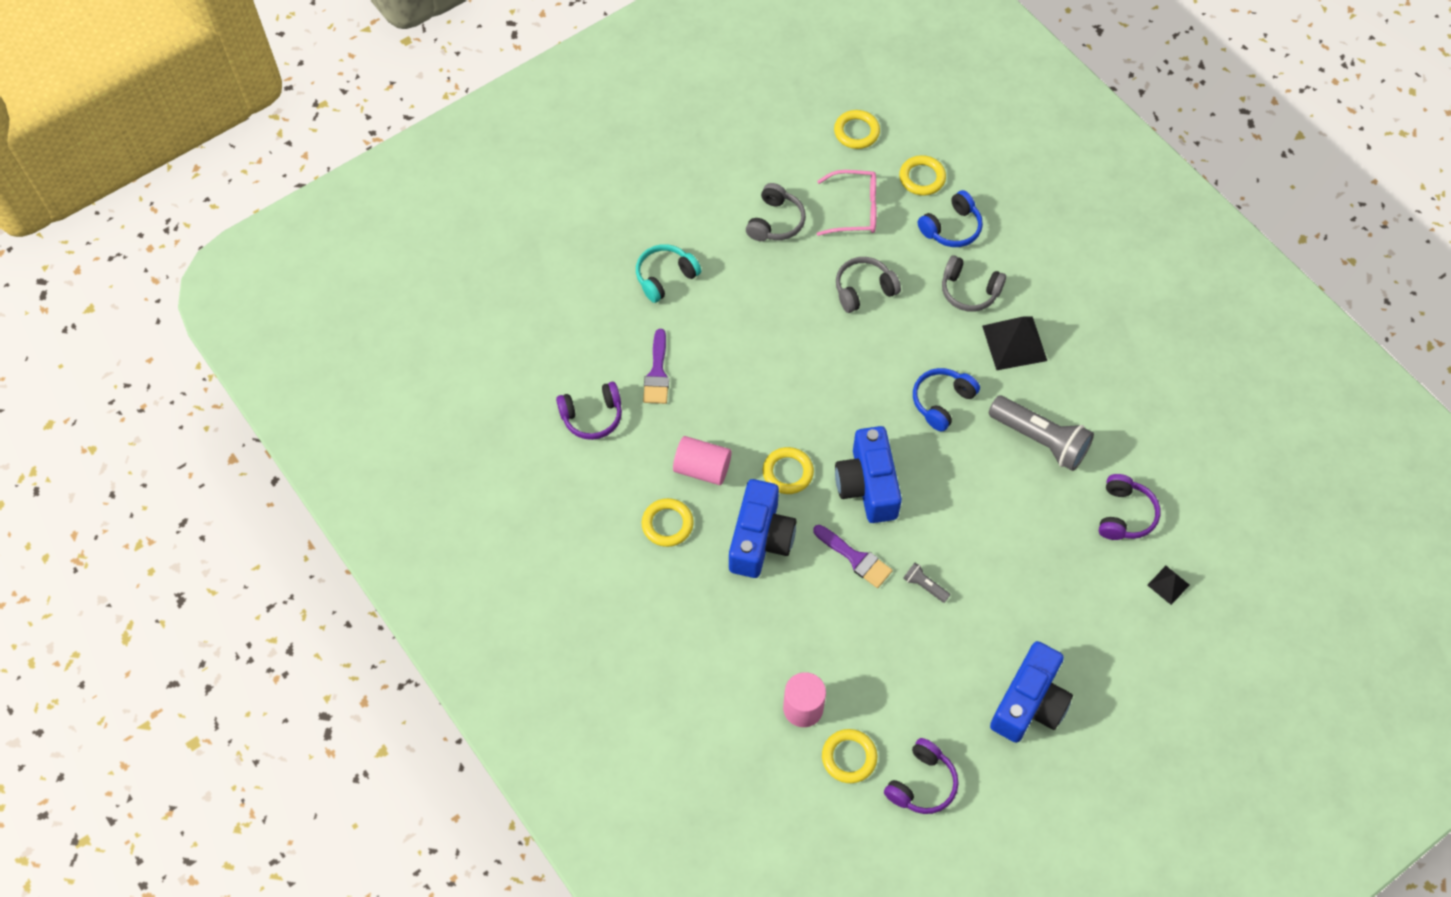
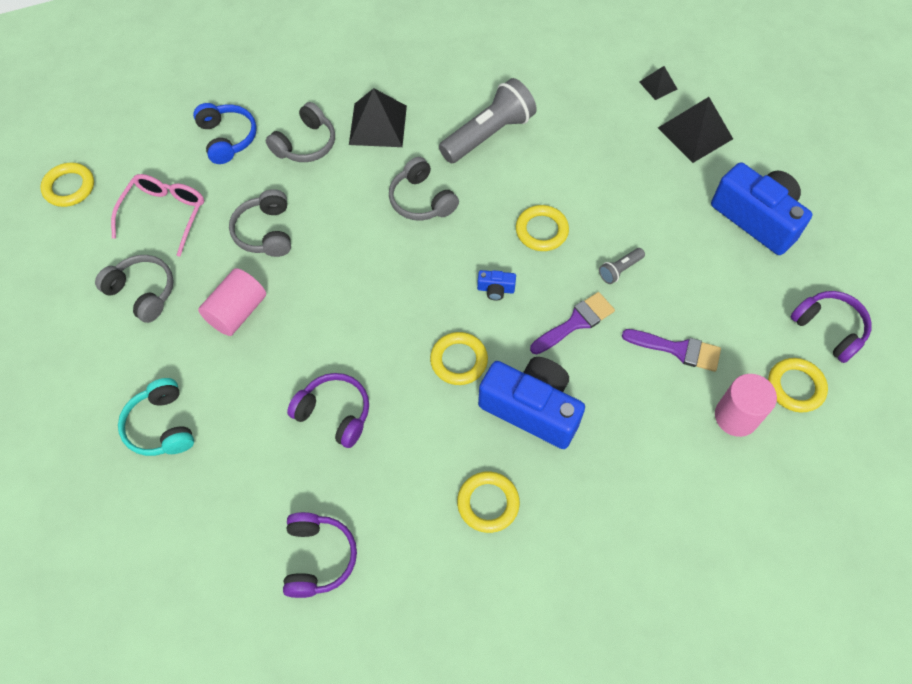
camera: 75 degrees left, 0 degrees up
(657, 373) = (287, 466): purple brush -> purple brush (678, 350)
(702, 468) = (428, 447): pink cylinder -> pink cylinder (237, 312)
(868, 485) = (495, 289): blue camera -> blue camera, size x0.40
(922, 178) = (156, 146): yellow ring -> yellow ring (541, 230)
(942, 402) = (421, 200): blue headphones -> grey headphones
(1117, 630) = (695, 133): none -> black pyramid
(1124, 514) = (582, 95): purple headphones -> purple headphones (334, 413)

